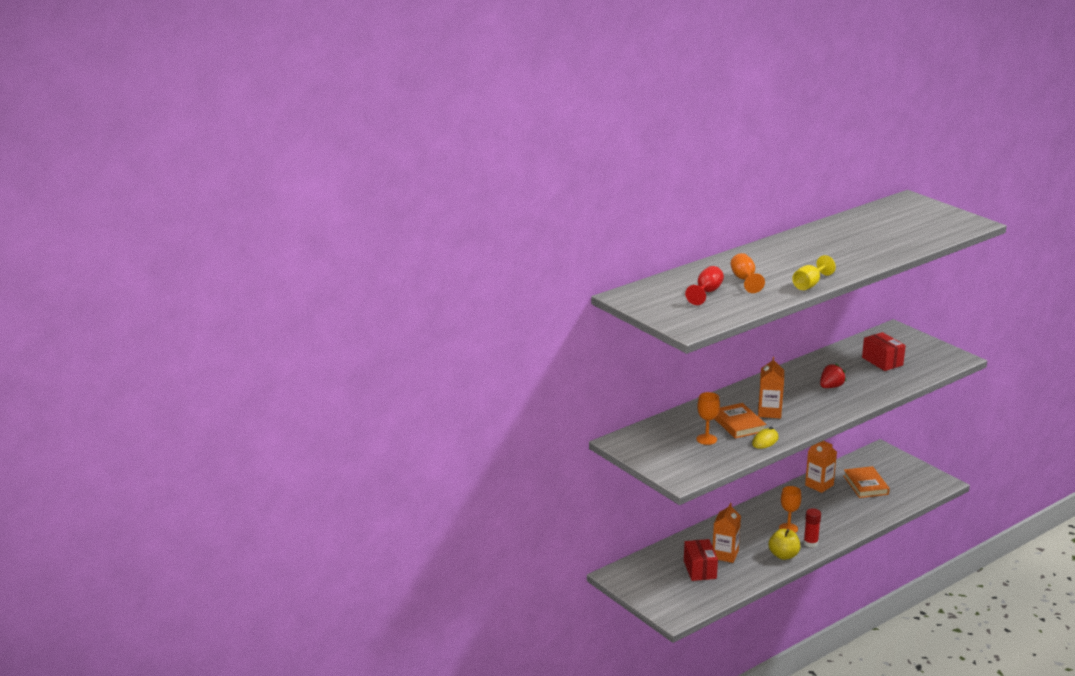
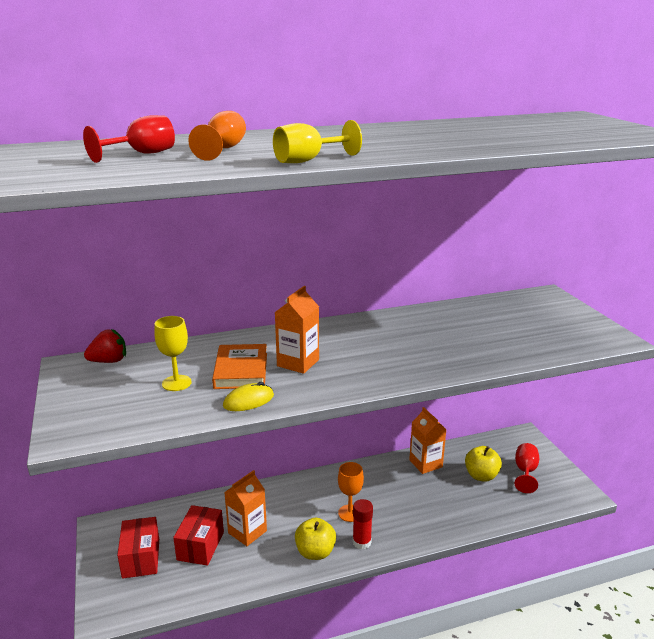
camera: 20 degrees right, 0 degrees up
(706, 439) = (176, 383): orange goblet -> yellow goblet
(831, 387) = (410, 345): red strawberry -> red strawberry (109, 361)
(865, 485) = (481, 476): orange book -> yellow apple
(882, 361) = (505, 326): red box -> red box (141, 558)
(896, 476) = (525, 472): none -> red goblet

